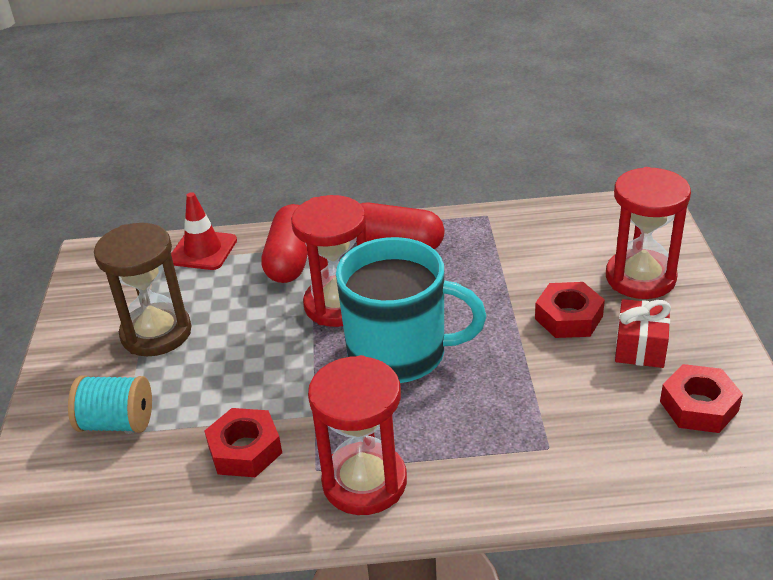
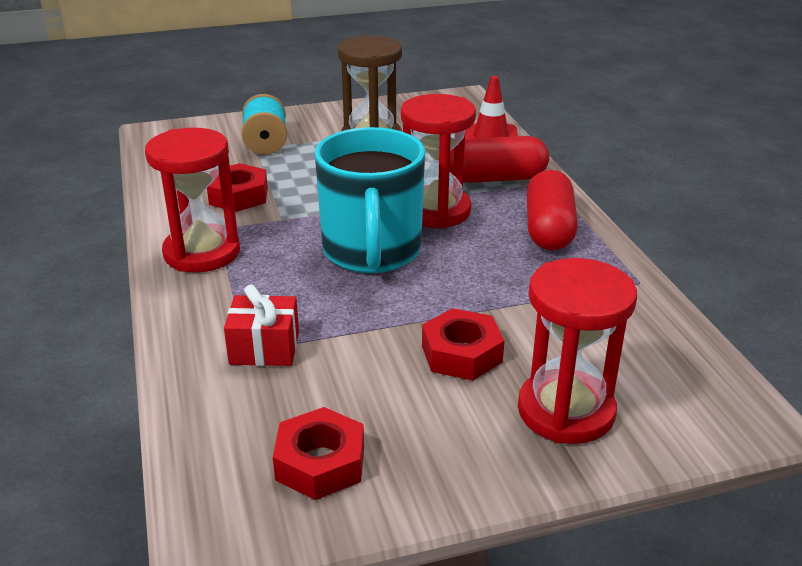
camera: 75 degrees right, 5 degrees down
(640, 347) = (421, 412): red gift -> red gift (264, 348)

